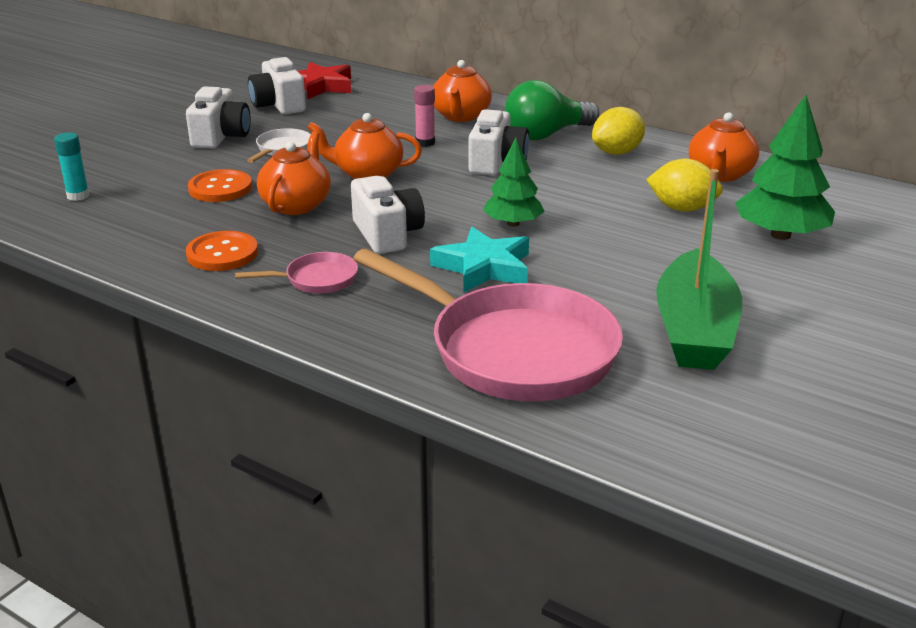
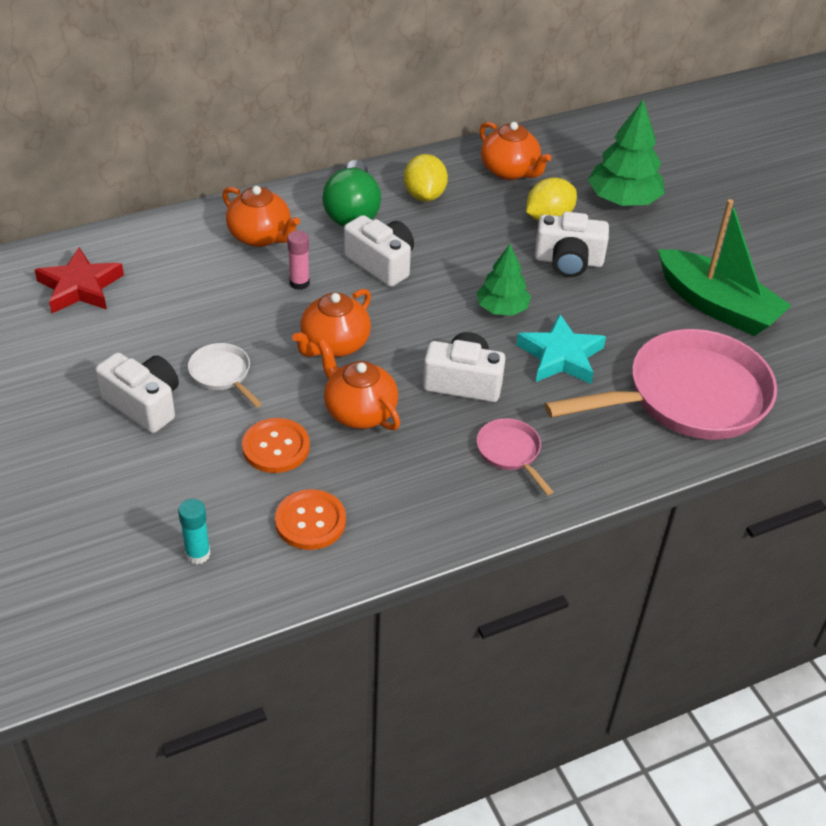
camera: 60 degrees left, 15 degrees up
(222, 254) = (418, 492): orange button -> orange button (310, 521)
(279, 105) = (100, 334): white camera -> white camera (568, 261)
(316, 280) = (510, 453): pink pan -> pink pan turned 45 degrees counterclockwise

